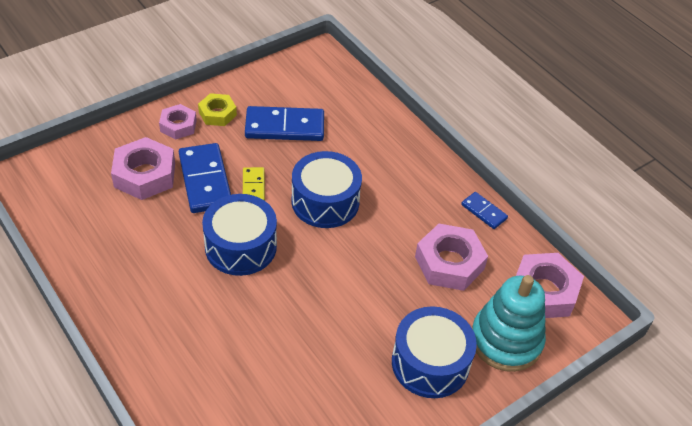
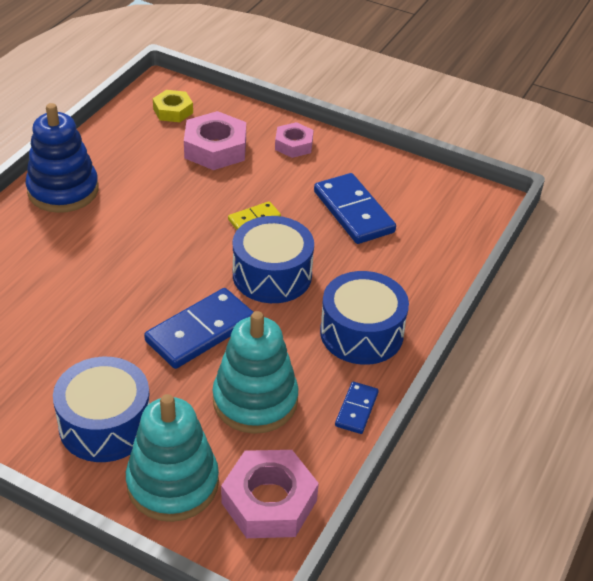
camera: 65 degrees right, 5 degrees down
(123, 300) = (63, 190): none -> blue stacking toy
(205, 180) = (237, 186): blue domino -> blue domino (200, 331)
(217, 114) = (331, 162): yellow nut -> yellow nut (173, 111)
(240, 246) = (171, 237): blue drum -> blue drum (361, 333)
(449, 263) = (255, 400): pink nut -> turquoise stacking toy

